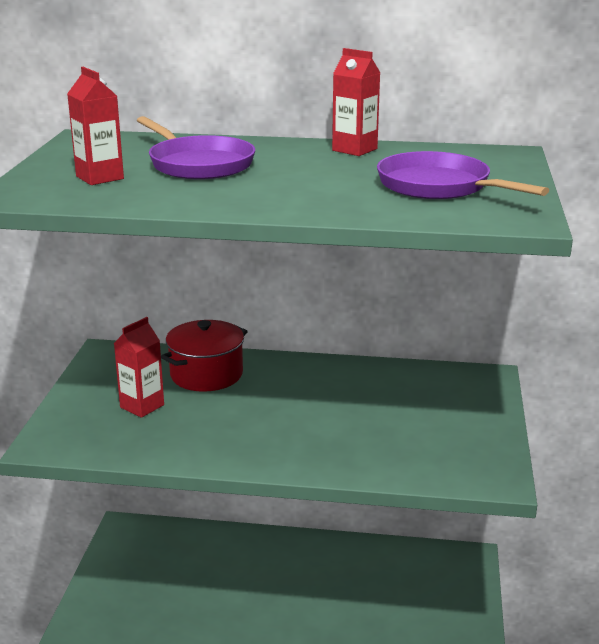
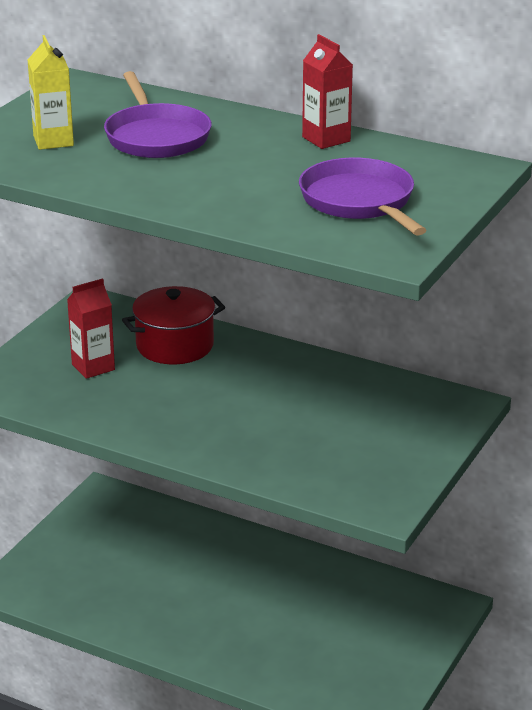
camera: 20 degrees right, 5 degrees up
(99, 177) = (53, 141): red carton -> yellow carton

